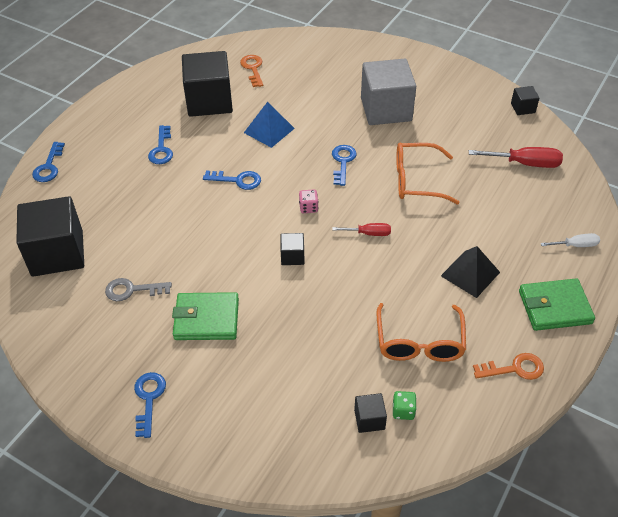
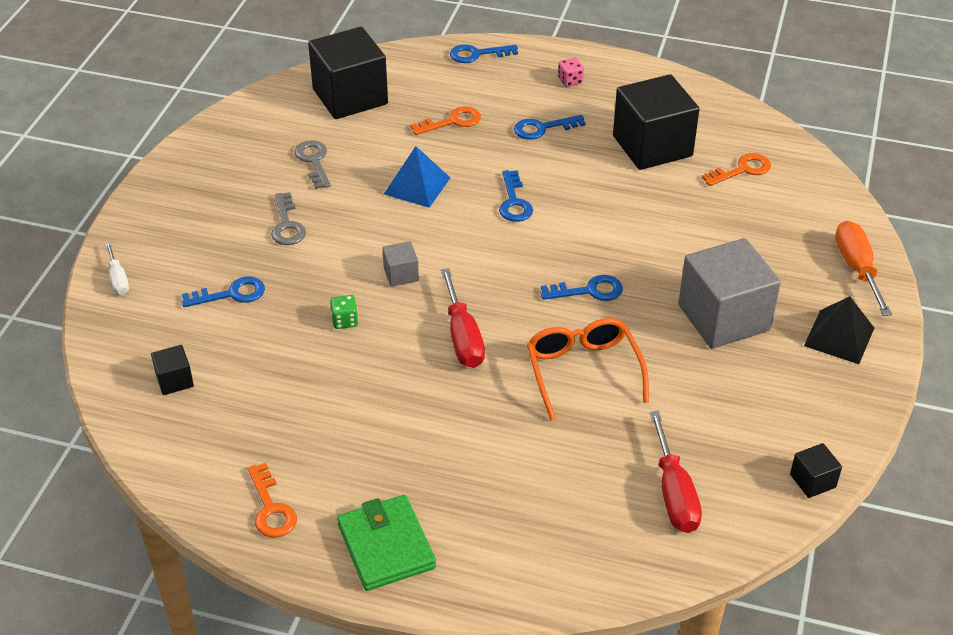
camera: 75 degrees right, 5 degrees down
(126, 196) = (452, 121): none -> orange key
(148, 399) = (175, 208): blue key -> blue key (231, 294)
(206, 319) = (287, 225): green wallet -> grey key
(269, 130) = (621, 210): blue pyramid -> blue pyramid (417, 186)
(292, 256) = (401, 274): black cube -> grey cube
(308, 207) = (489, 273): pink dice -> pink dice (570, 81)
(360, 48) = (857, 268): none -> orange screwdriver
(369, 233) = (462, 337): red screwdriver -> red screwdriver, size x1.69
(403, 411) = (190, 408): green dice -> green dice (345, 321)
(419, 343) = (293, 410): orange glasses -> none
(470, 274) = (421, 448): black pyramid -> black pyramid (839, 336)
(576, 245) = (515, 566): white screwdriver -> white screwdriver (118, 279)

